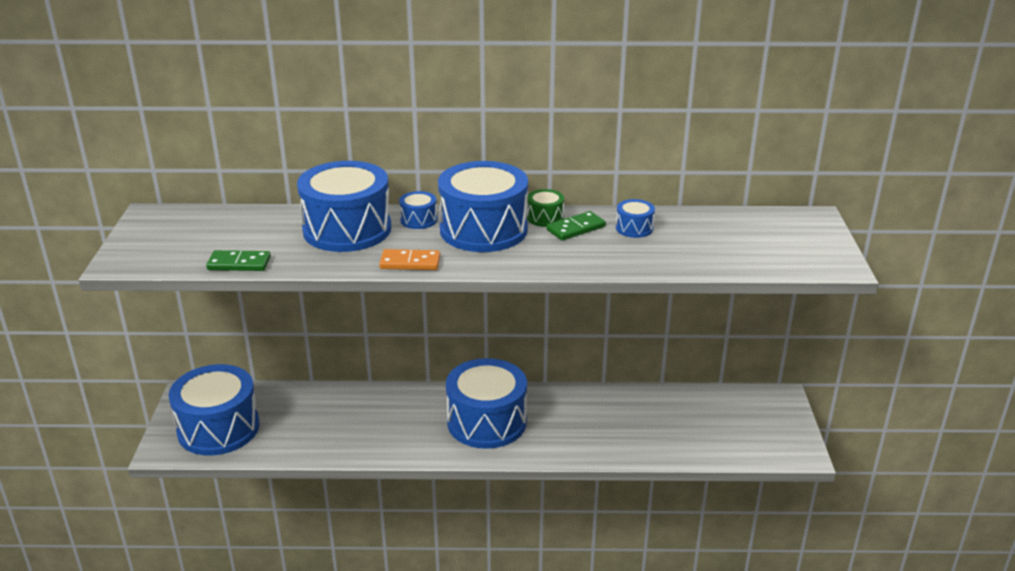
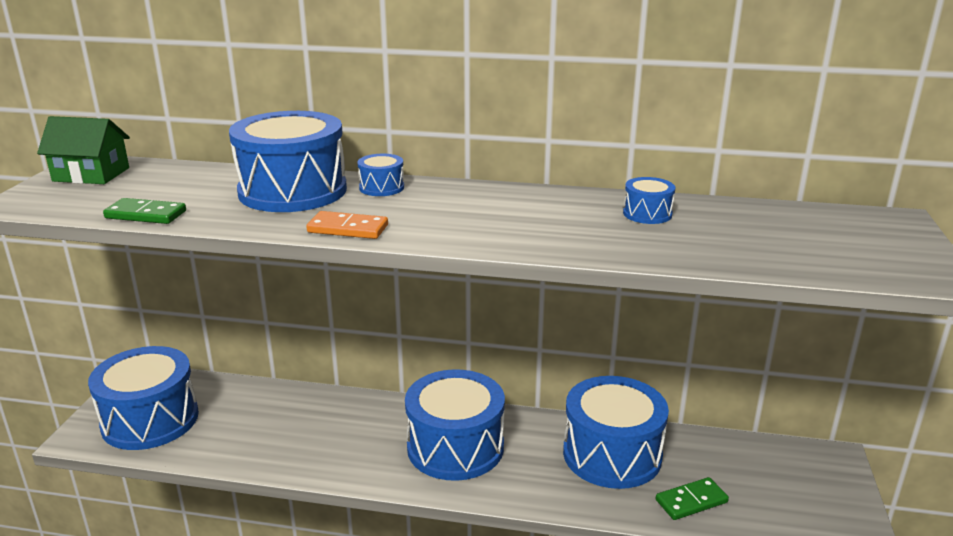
camera: 10 degrees right, 5 degrees down
(163, 226) = (91, 174): none -> green house
(483, 230) = (455, 202): blue drum -> blue drum (612, 454)
(545, 218) = (536, 195): green drum -> none
(576, 228) = (571, 209): green domino -> green domino (691, 501)

